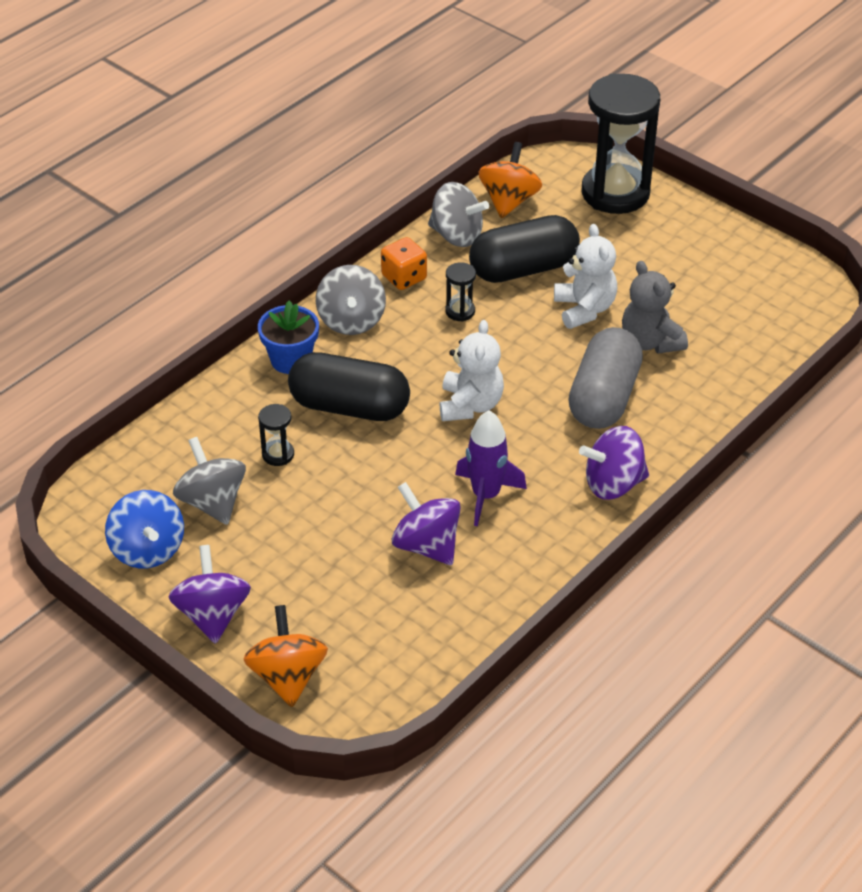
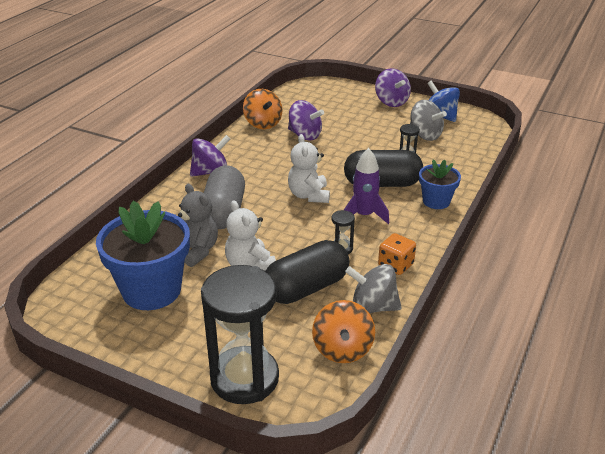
camera: 165 degrees right, 10 degrees down
(287, 676) = (344, 91): orange spinning top -> orange spinning top (263, 124)
(351, 321) = (414, 230): grey spinning top -> none
(486, 495) = (282, 157): purple rocket -> purple rocket (364, 215)
(709, 298) = (151, 290): none -> blue flower pot

